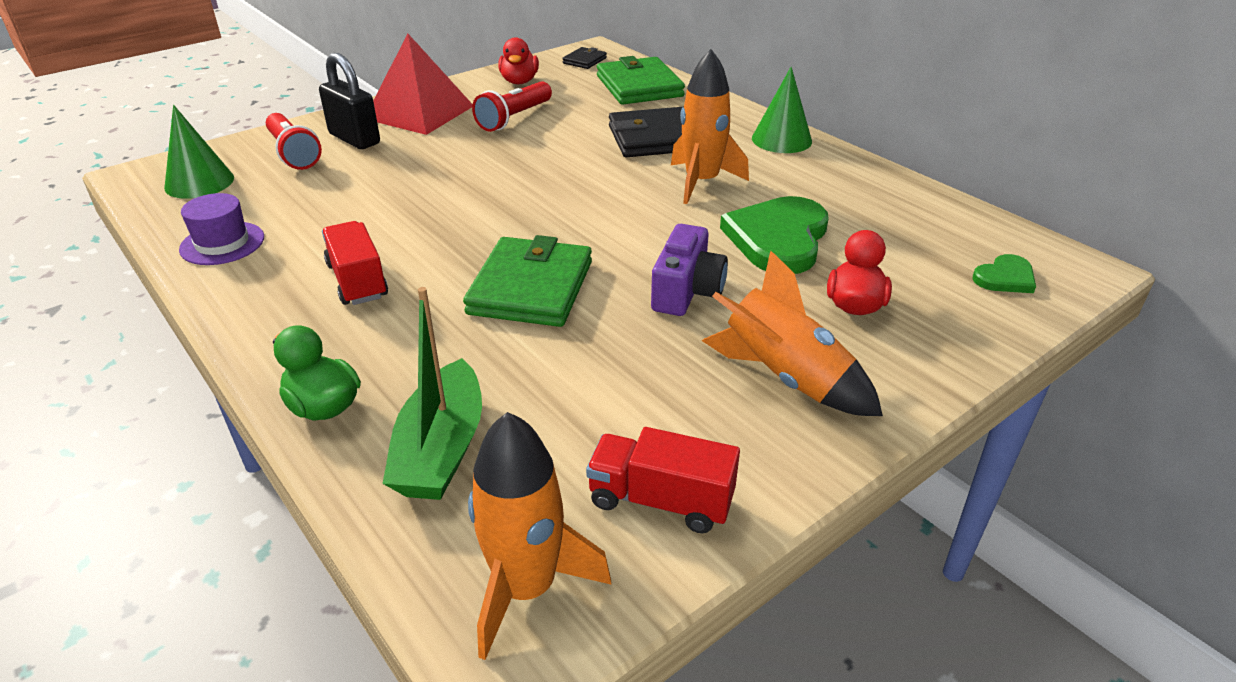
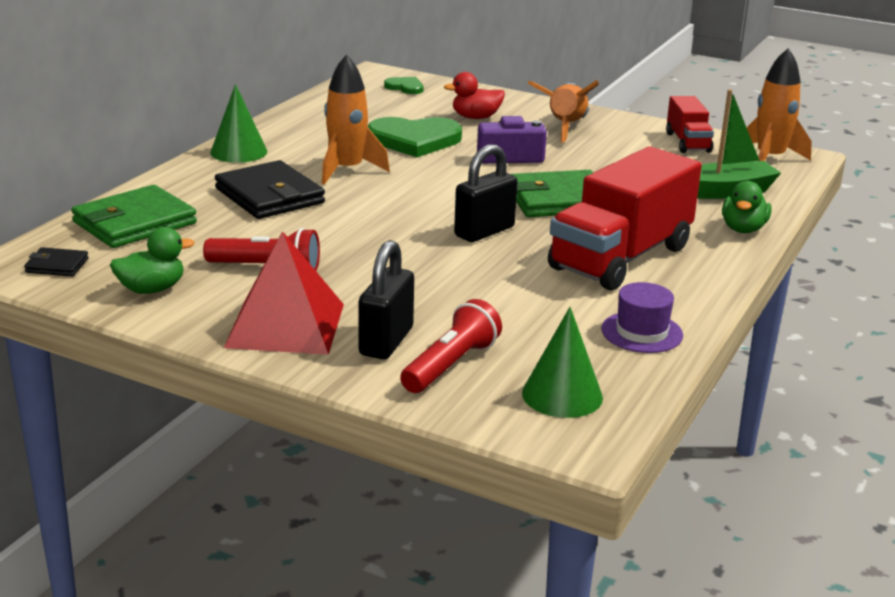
camera: 115 degrees left, 10 degrees down
(357, 281) = (621, 258): red truck -> red truck, size x1.94
(493, 220) = (484, 231): none -> black padlock
(519, 81) = (152, 289): red duck -> green duck

